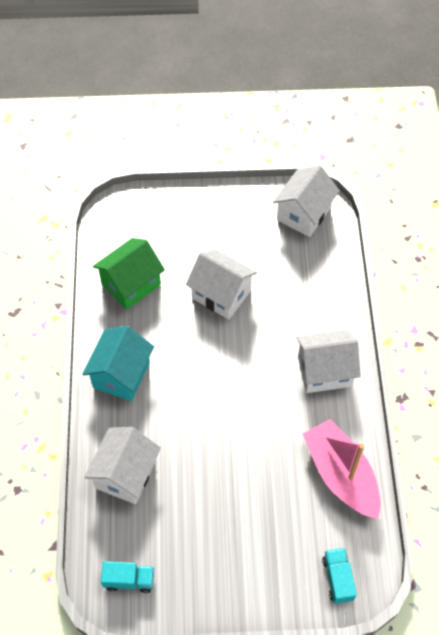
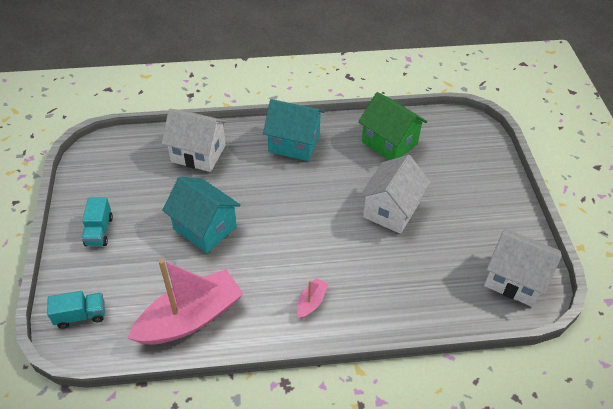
camera: 85 degrees right, 10 degrees down
(129, 580) = (105, 163): turquoise truck -> turquoise truck (99, 231)
(234, 465) = (205, 228): none -> turquoise house
(324, 371) = (311, 302): white house -> pink boat

